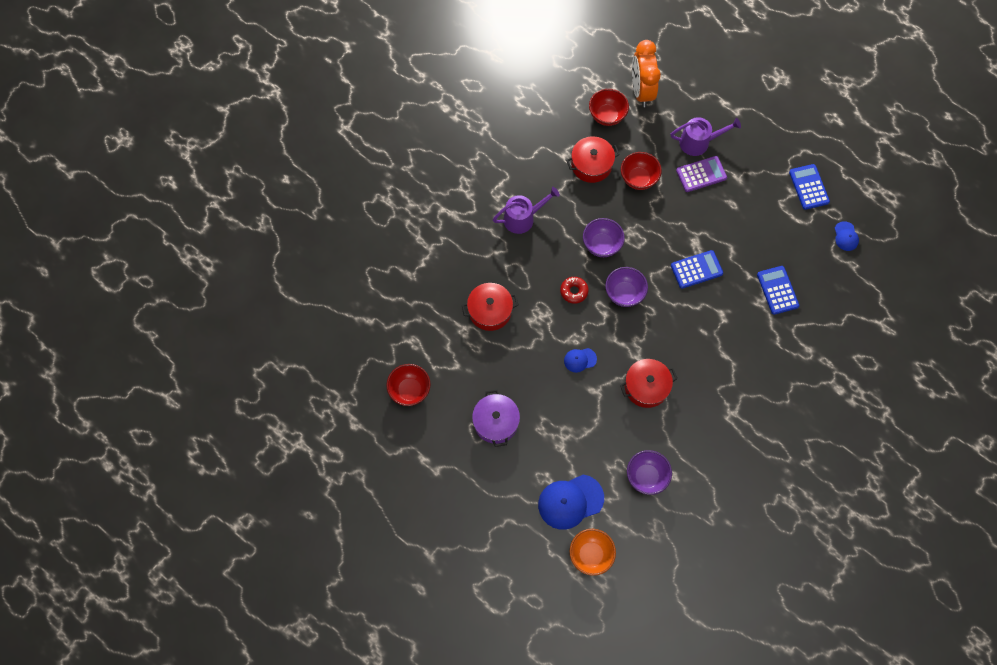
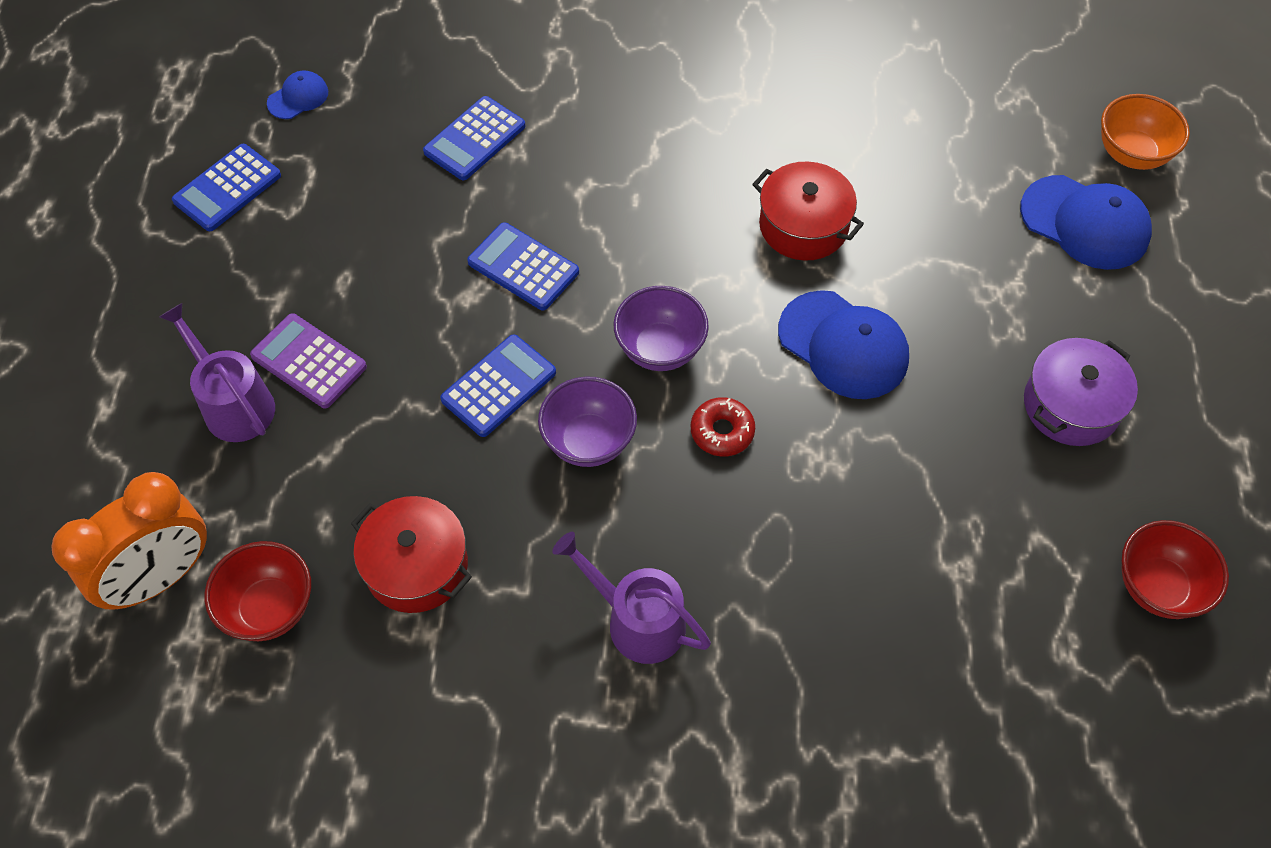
camera: 125 degrees left, 10 degrees down
(490, 311) = (882, 551): red pot -> none
(580, 360) = (843, 345): blue cap -> blue cap, size x1.94
(638, 179) = (392, 461): red bowl -> none
(646, 229) = (498, 386): none -> blue calculator
(646, 476) = (947, 149): purple bowl -> none

